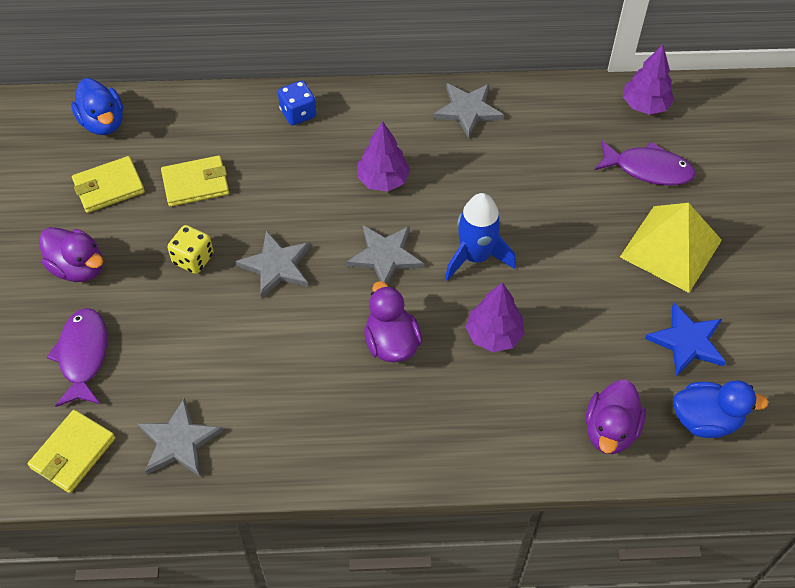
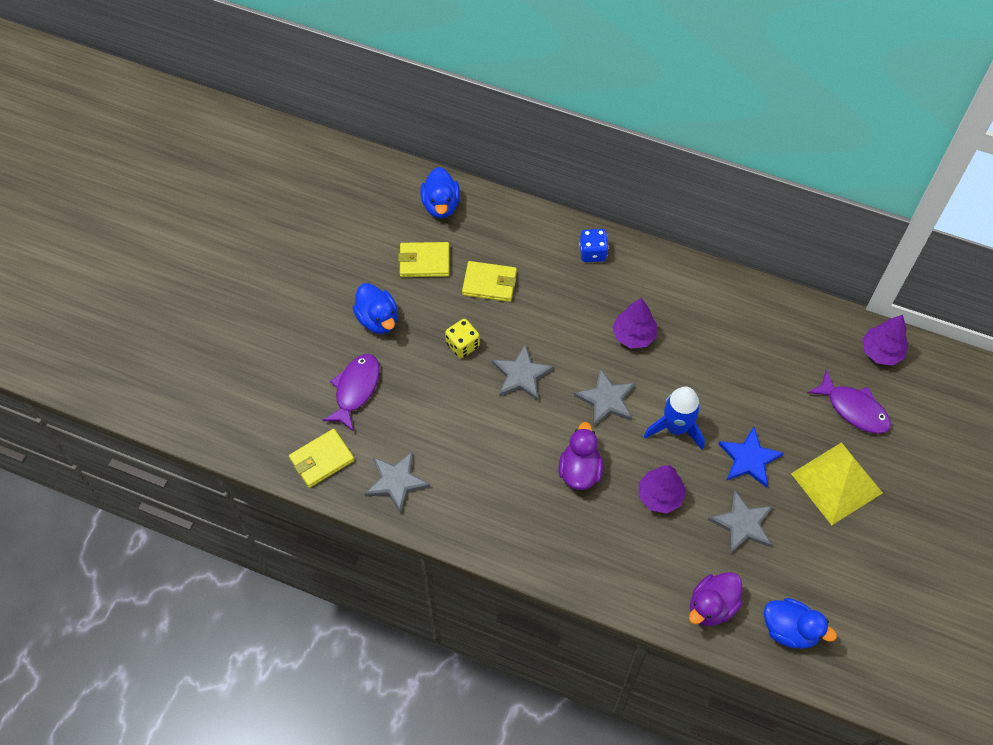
camera: 25 degrees right, 5 degrees up
(78, 268) = (378, 319): purple duck -> blue duck
(467, 110) = (729, 301): grey star -> grey star (742, 524)
(687, 341) = (808, 563): blue star -> blue star (749, 459)

